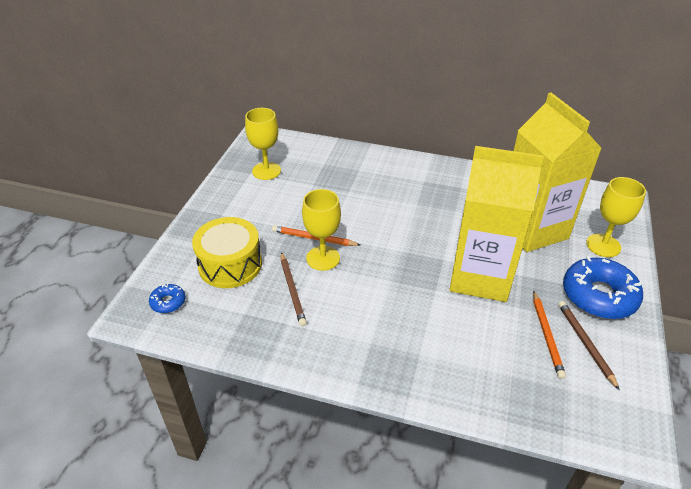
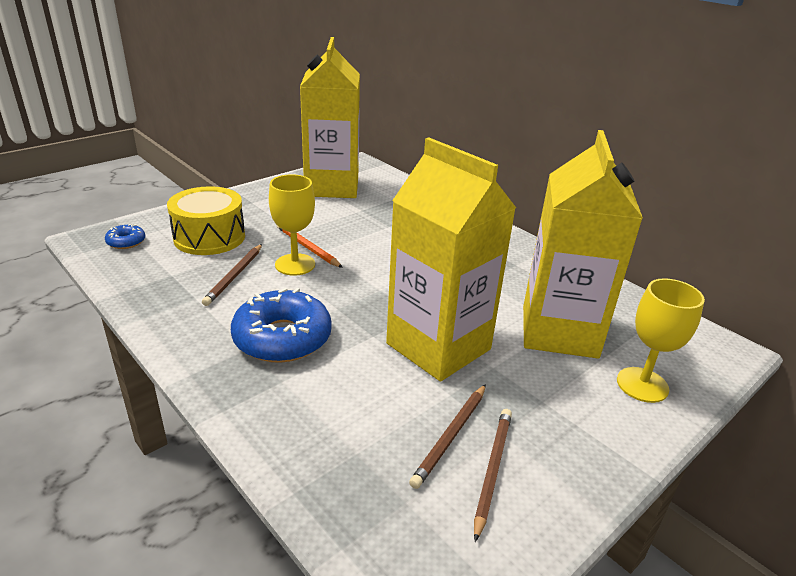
camera: 30 degrees right, 10 degrees down
(266, 171) = (332, 187): yellow goblet -> yellow carton
(547, 335) = (451, 436): orange pencil -> brown pencil
(599, 296) = (573, 431): blue donut -> blue donut (282, 338)

